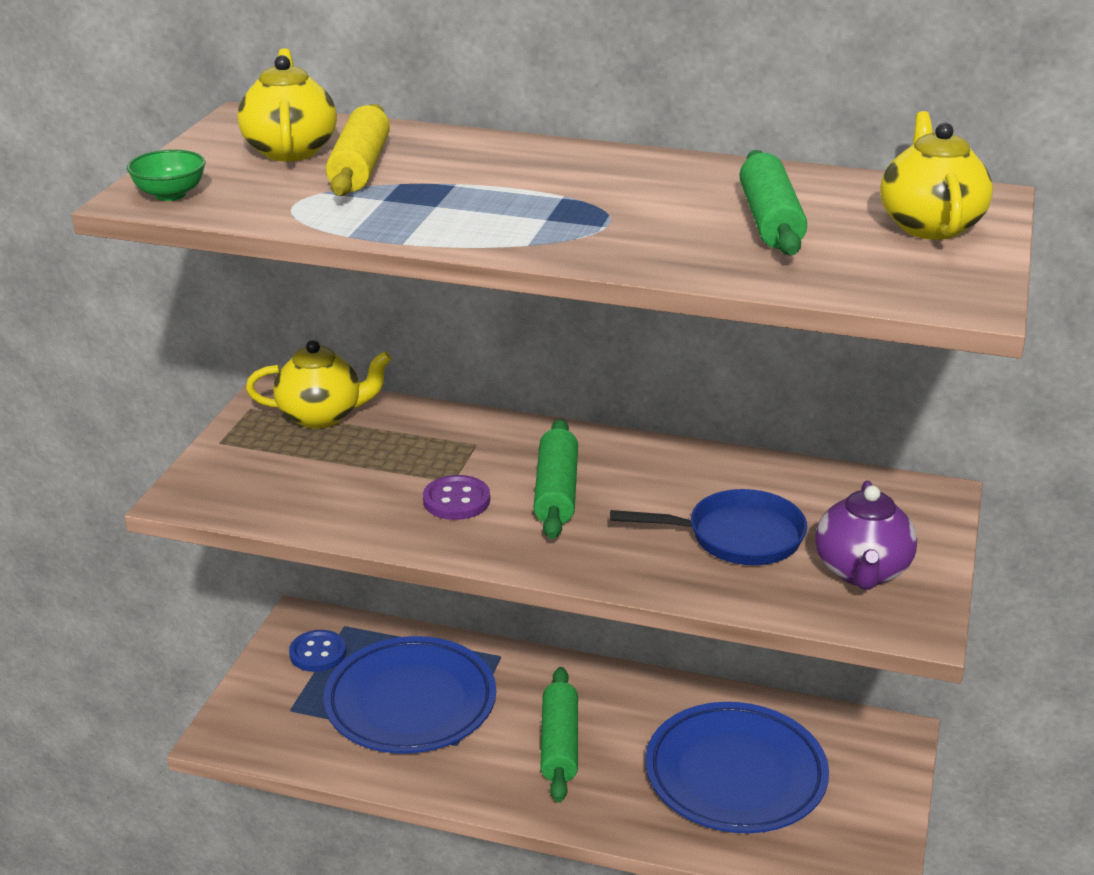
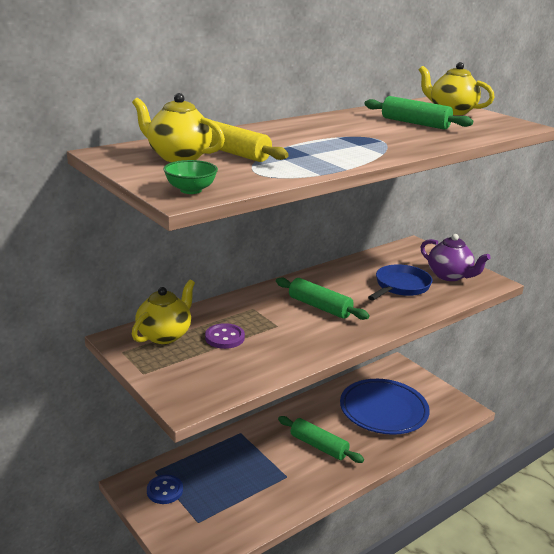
camera: 55 degrees left, 5 degrees down
(410, 702) = (241, 477): blue plate -> none
(456, 500) = (295, 331): purple button -> purple button (224, 337)

